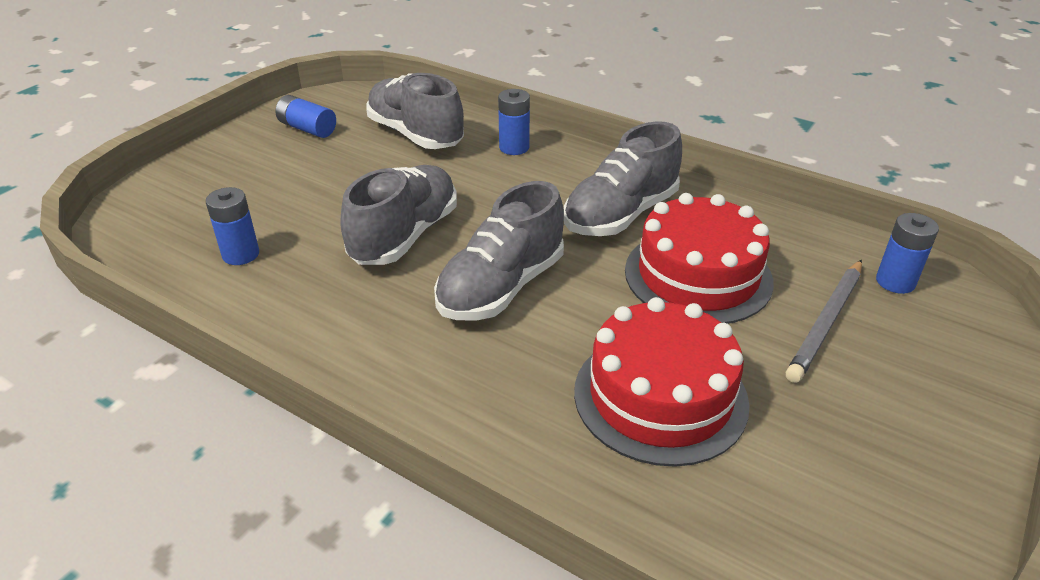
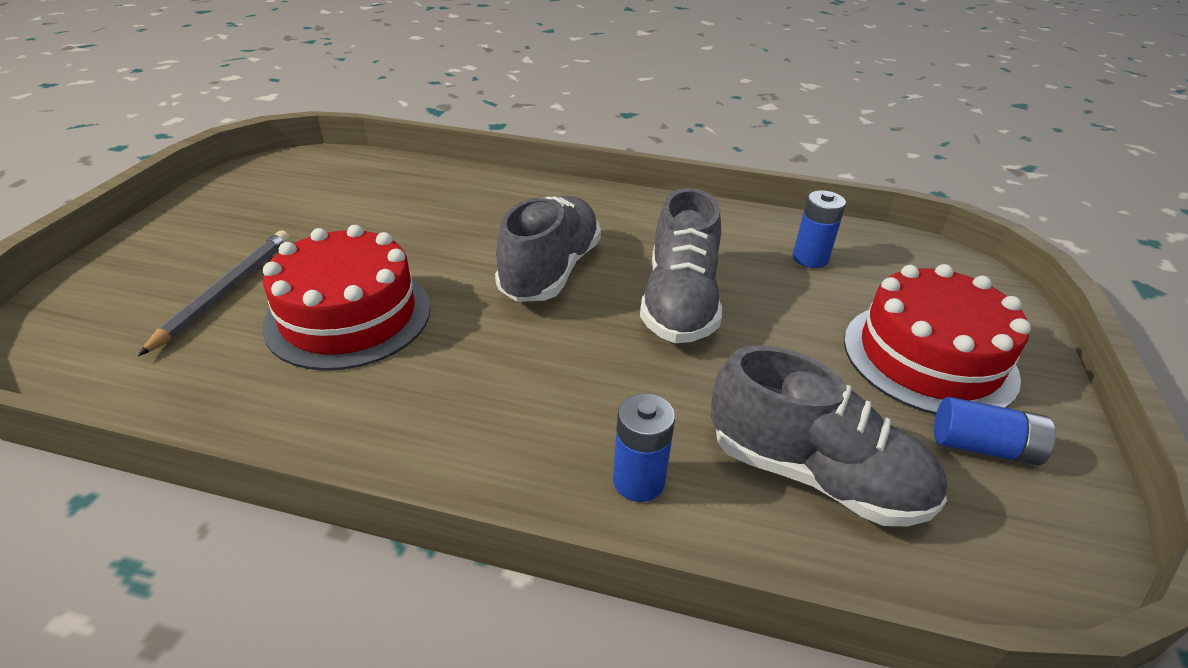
camera: 160 degrees right, 0 degrees up
(620, 214) = (441, 379): grey shoe -> none
(660, 396) = (396, 219): red cake -> red cake (929, 357)
(895, 282) = (110, 349): blue battery -> none

